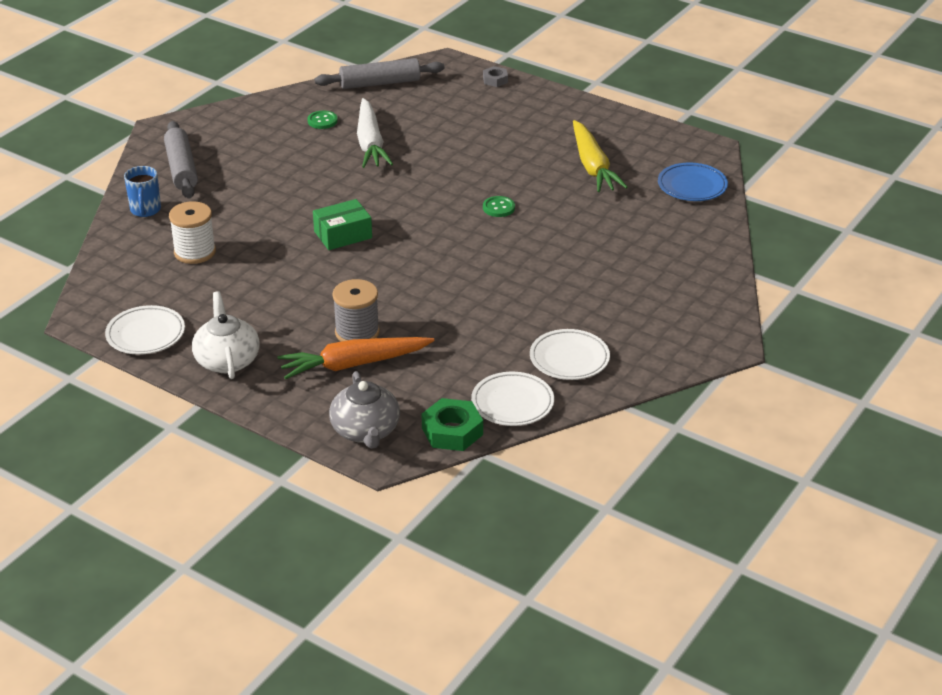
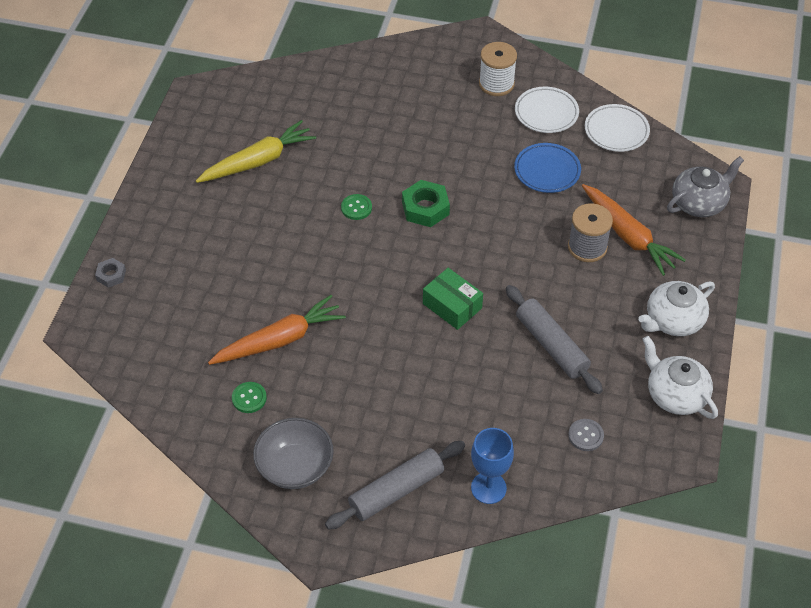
camera: 110 degrees left, 15 degrees up
(145, 210) = (488, 488): blue mug -> blue goblet
(146, 334) = (675, 395): white plate -> white teapot
(149, 271) = (585, 435): none -> grey button
(195, 252) = (537, 411): white spool -> white spool (496, 84)
(242, 130) = (295, 466): none -> grey bowl
(370, 143) = (280, 340): white carrot -> orange carrot
(380, 83) = (148, 374): grey rolling pin -> grey rolling pin (551, 345)
(452, 431) = (668, 155): green nut -> green nut (425, 208)
(692, 186) = (266, 91): blue plate -> blue plate (547, 171)

